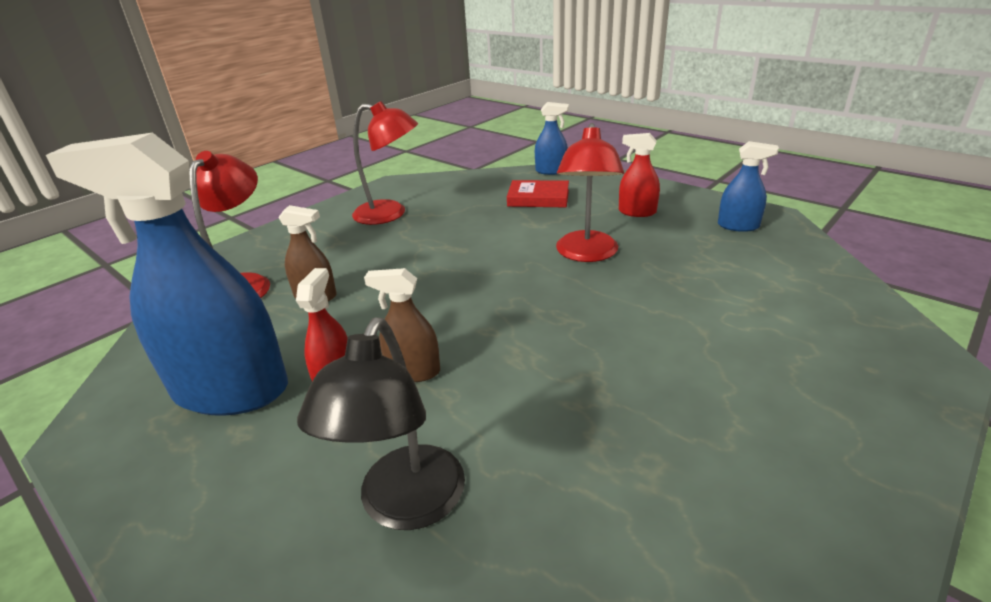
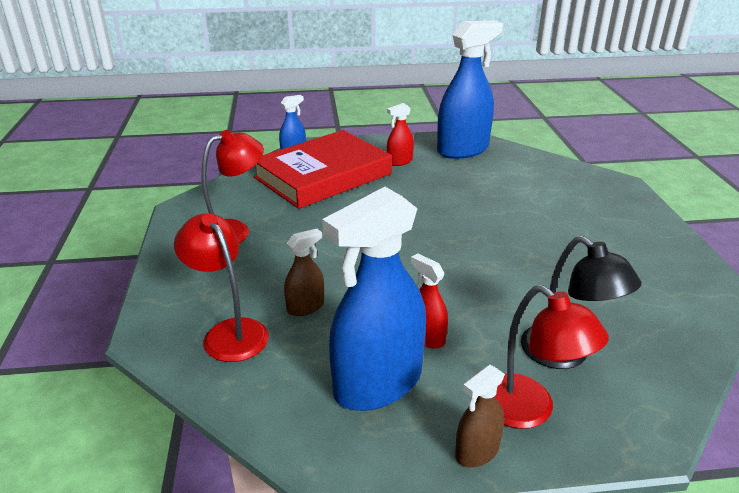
camera: 50 degrees left, 0 degrees up
(413, 371) = (455, 306): brown spray bottle -> brown spray bottle (477, 451)
(538, 198) = (323, 175): red book -> red book, size x2.29
(586, 254) = (419, 198): red lamp -> red lamp (528, 411)
(738, 226) = (462, 150): blue spray bottle -> blue spray bottle, size x2.15

